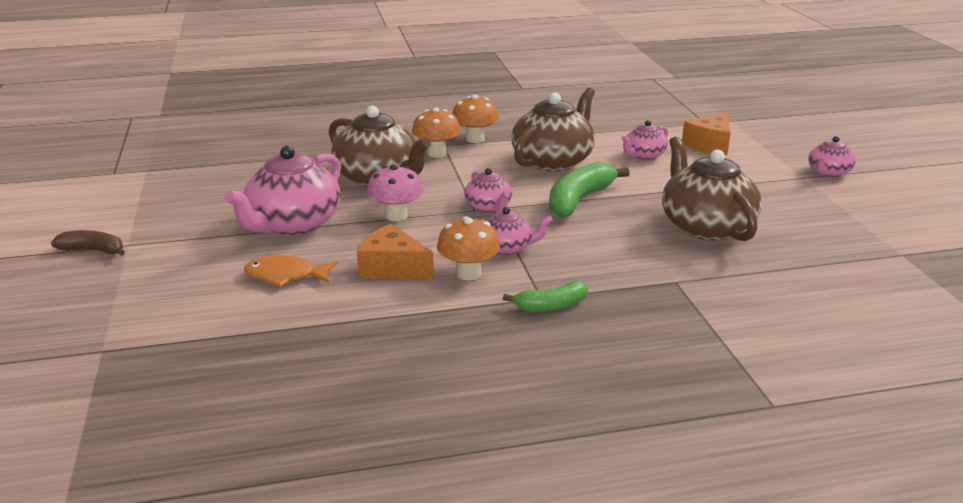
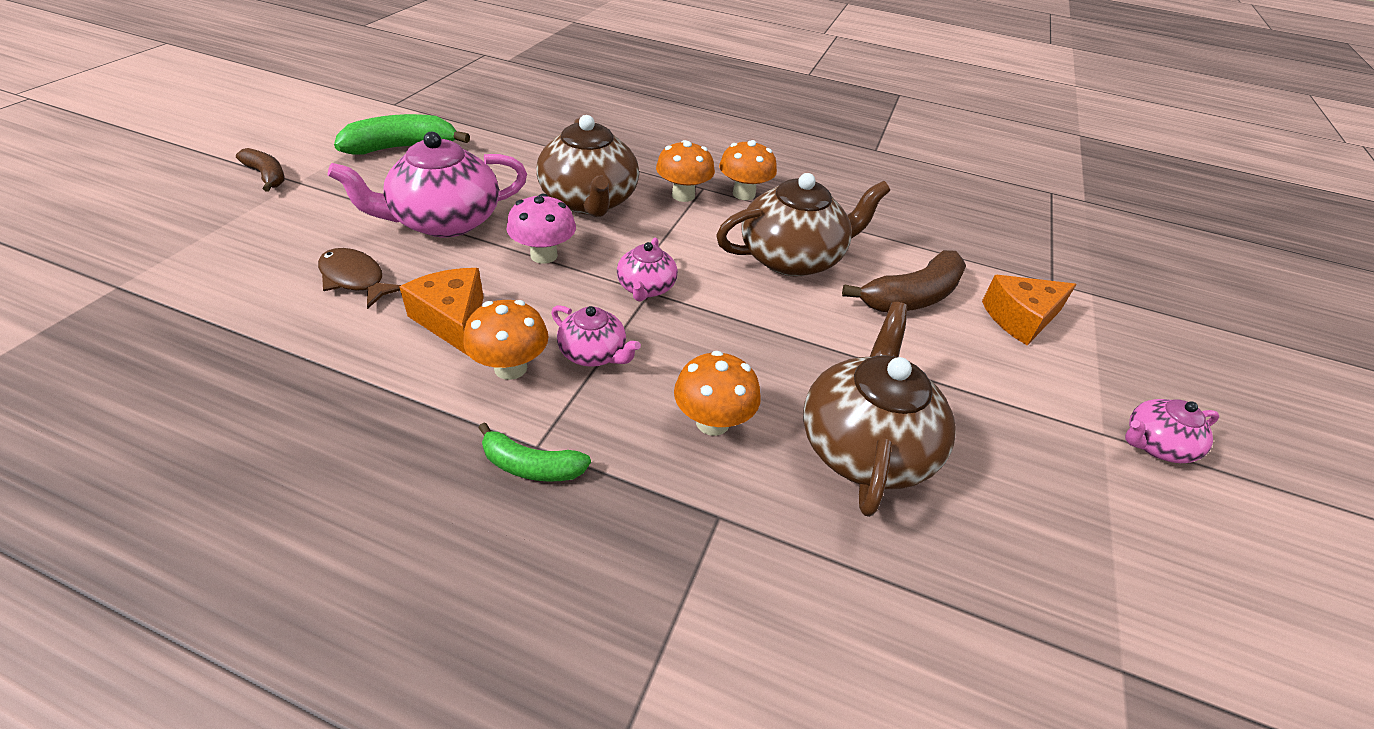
camera: 30 degrees right, 15 degrees up
(286, 276) = (355, 279): orange fish -> brown fish
(579, 200) = (755, 326): green banana -> green banana (402, 148)
(618, 249) = (712, 422): none -> orange mushroom
(643, 155) = (911, 297): pink teapot -> brown banana

